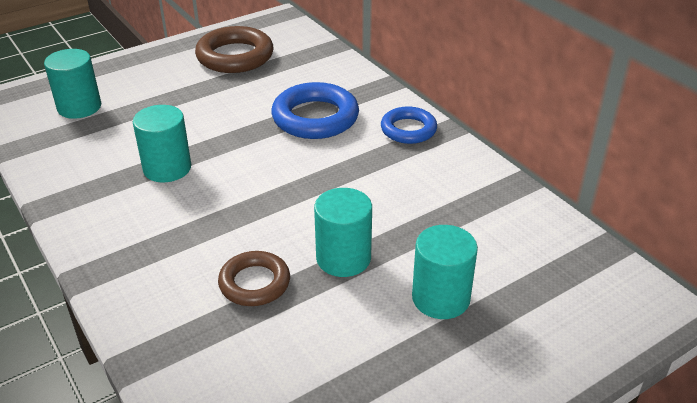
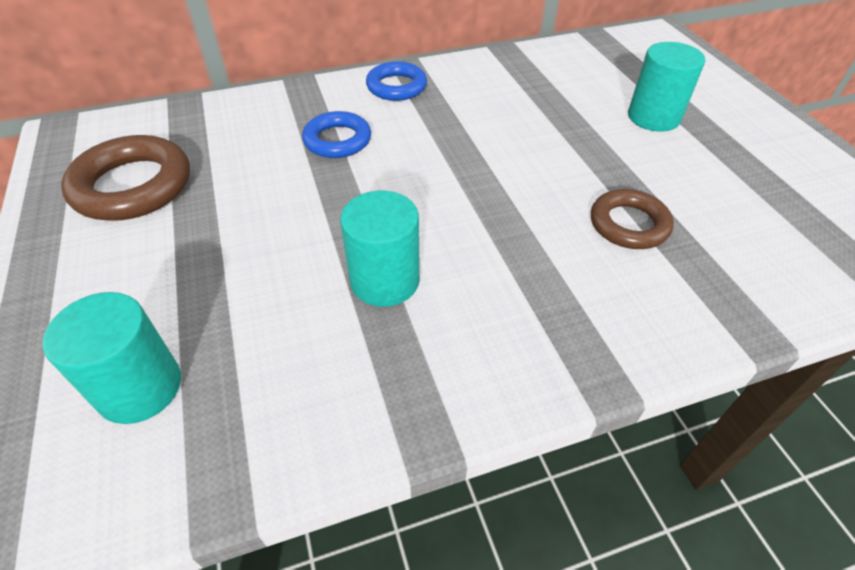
camera: 75 degrees left, 10 degrees up
(315, 117) = (337, 140): blue ring -> blue ring, size x0.63
(343, 258) = (595, 160): turquoise cylinder -> none

